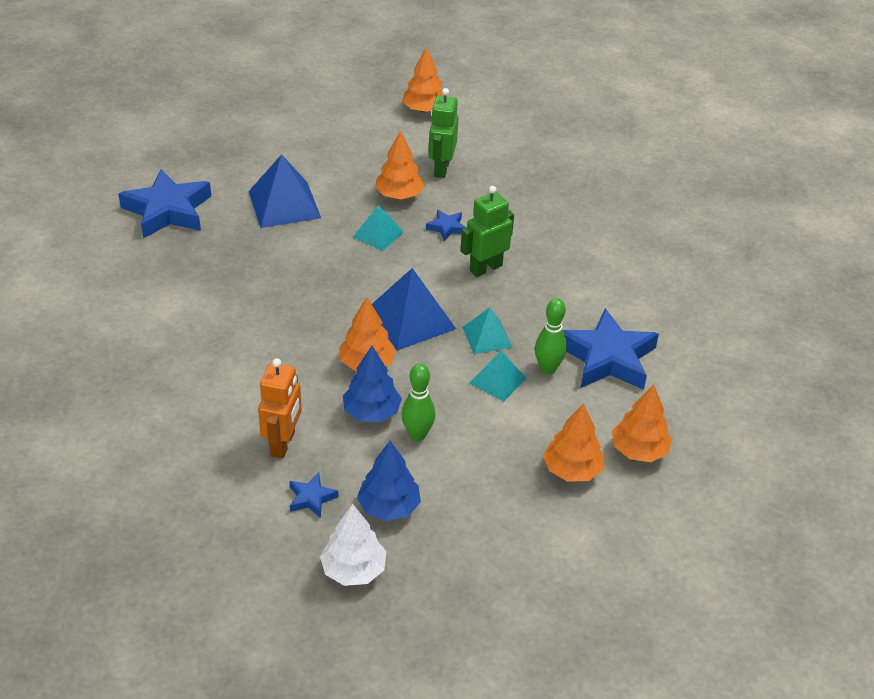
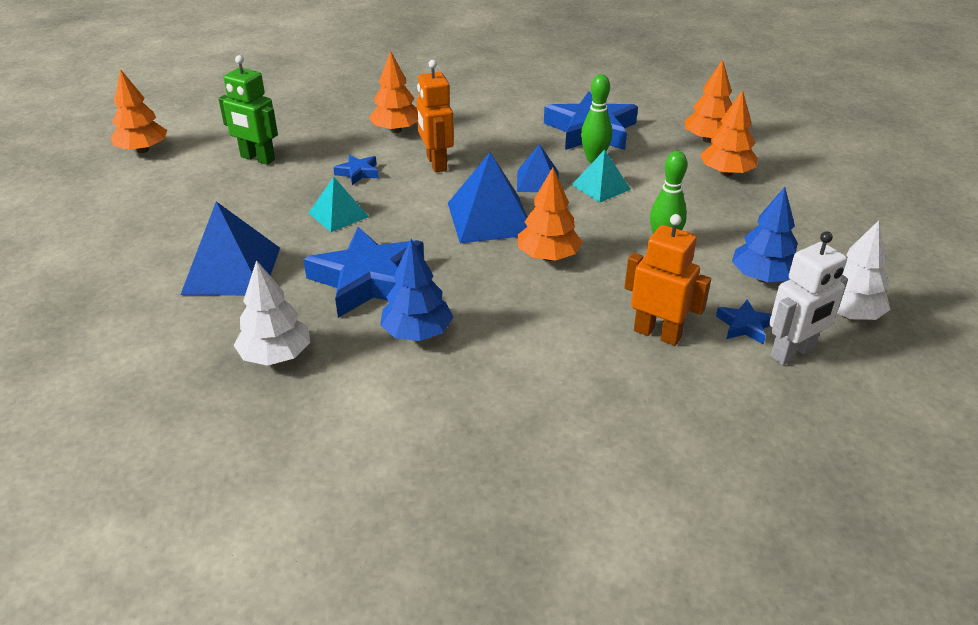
camera: 70 degrees left, 5 degrees down
(167, 210) = (160, 372): blue star -> blue star (368, 280)
(198, 253) = (276, 355): none -> white tree
(283, 531) = (793, 353): none -> white robot
(371, 412) = (623, 266): blue tree -> blue tree (417, 333)
(399, 195) = (281, 190): orange tree -> orange tree (396, 130)
(485, 268) = (436, 163): green robot -> orange robot
(487, 337) = (537, 181): turquoise pyramid -> blue pyramid

